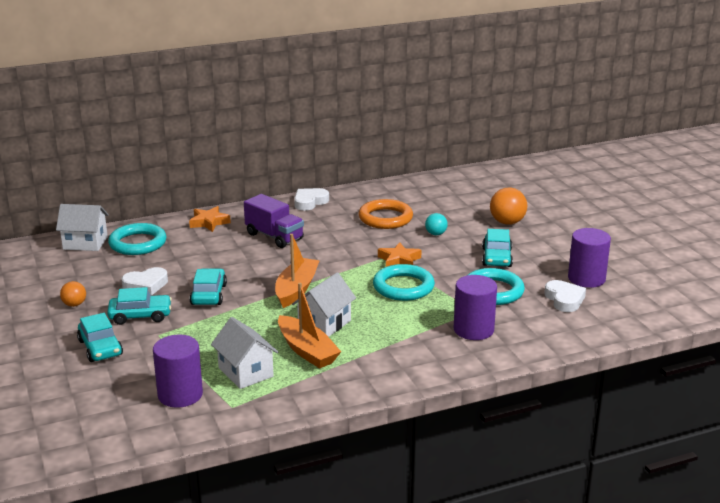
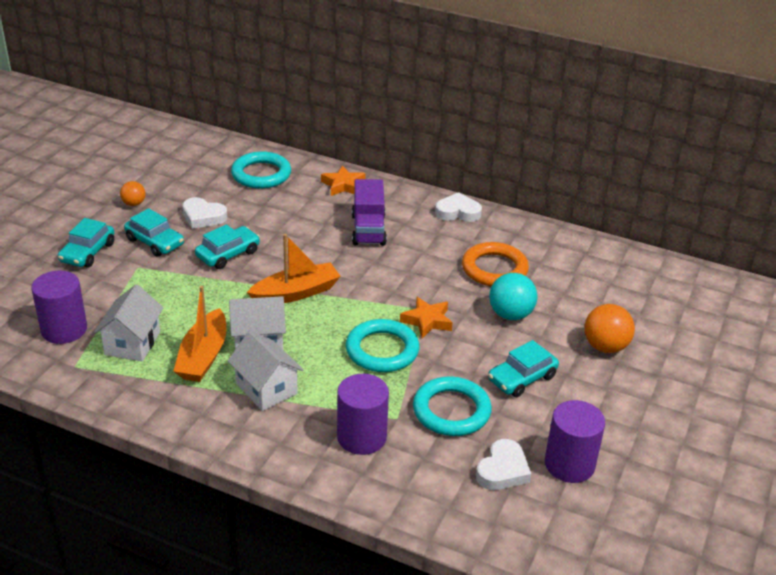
camera: 45 degrees right, 10 degrees up
(85, 243) = (228, 153): white house -> white house (266, 389)
(436, 234) = (510, 315): turquoise ball -> turquoise ball, size x1.69

